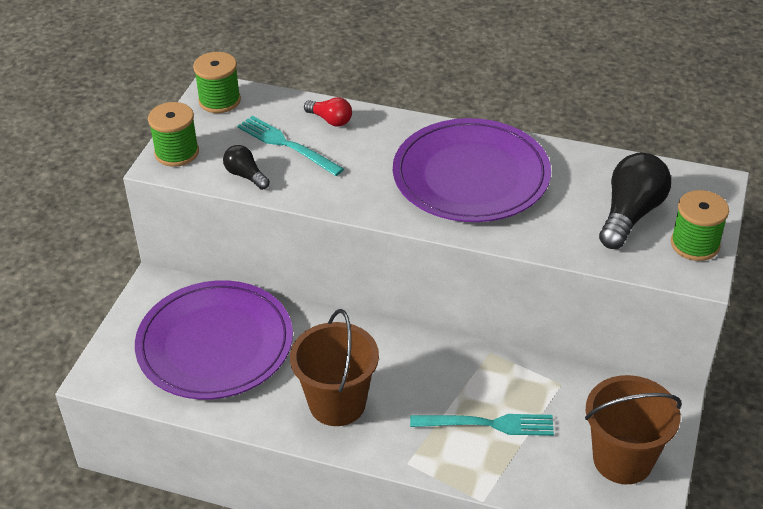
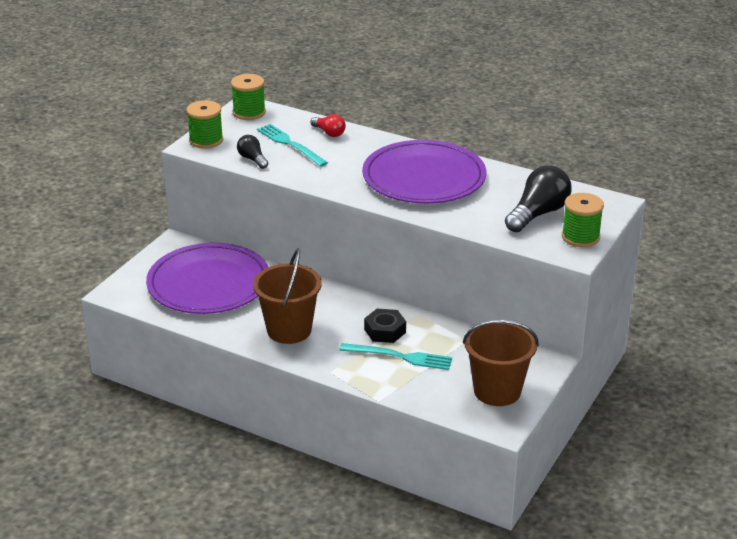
camera: 10 degrees right, 10 degrees down
(457, 386) = (385, 331): none -> black nut

